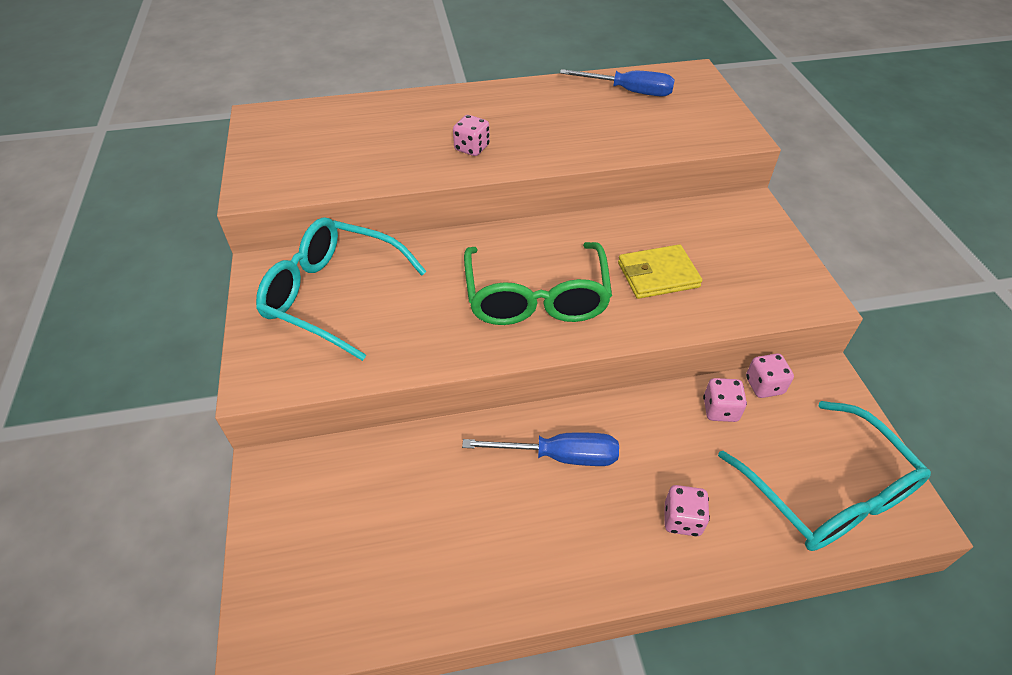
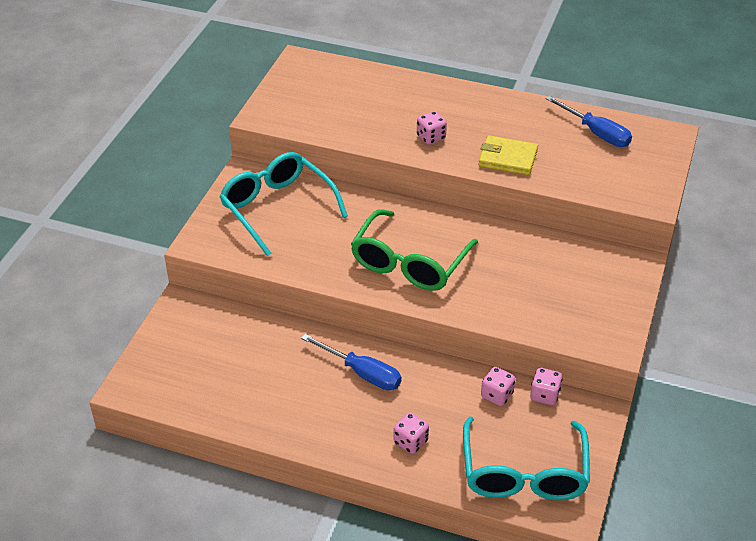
camera: 30 degrees right, 5 degrees down
(658, 275) = (510, 282): yellow wallet -> yellow wallet (507, 158)

